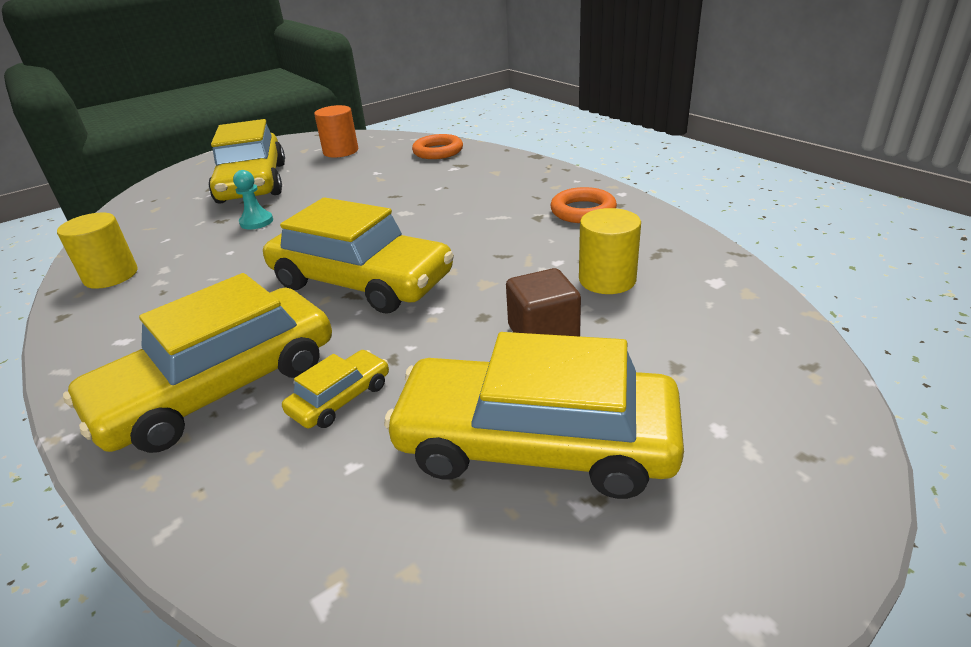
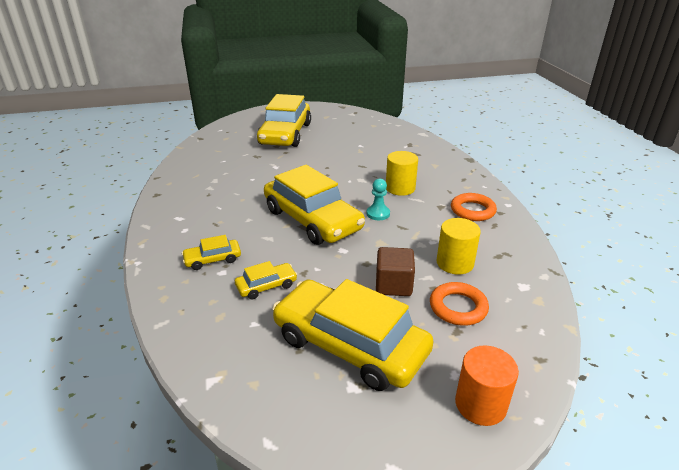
camera: 20 degrees right, 0 degrees up
(111, 276) = (188, 176): yellow cylinder -> yellow cylinder (400, 188)
(219, 387) = (213, 259): yellow car -> yellow car, size x0.44
(256, 222) = (275, 163): turquoise pawn -> turquoise pawn (378, 214)
(341, 151) = (347, 123): orange cylinder -> orange cylinder (480, 404)
(438, 151) = (407, 139): orange ring -> orange ring (458, 307)

